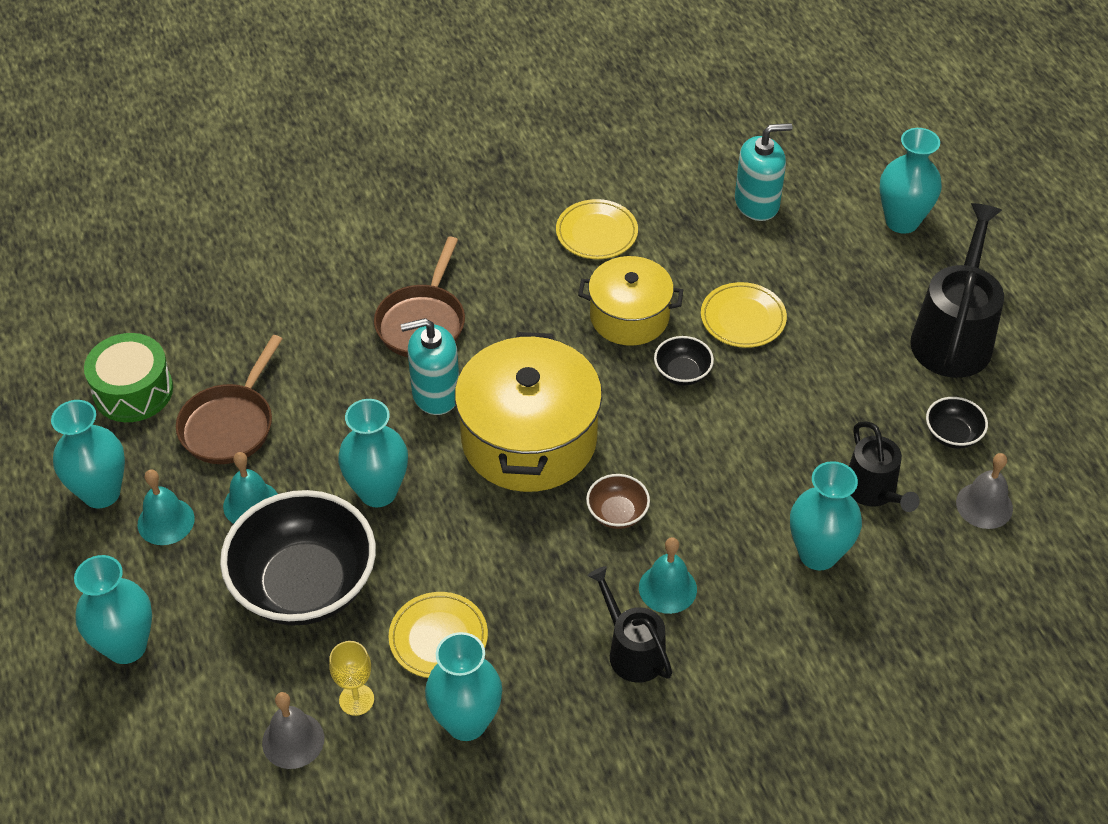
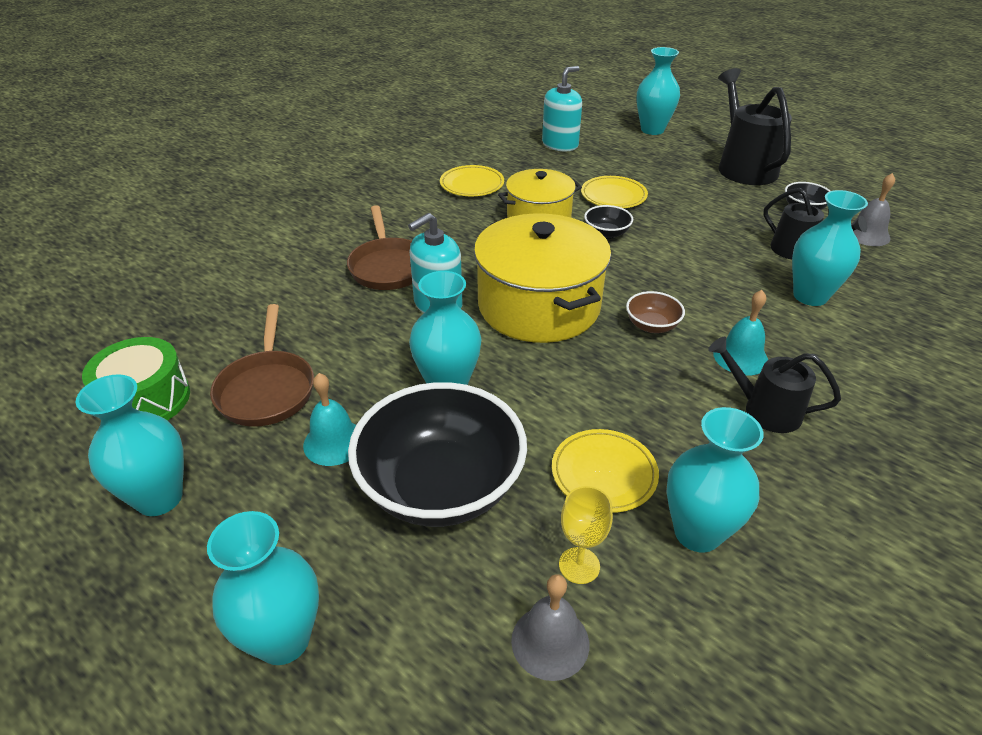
camera: 30 degrees left, 10 degrees down
(166, 521) = (251, 493): turquoise bell -> none

